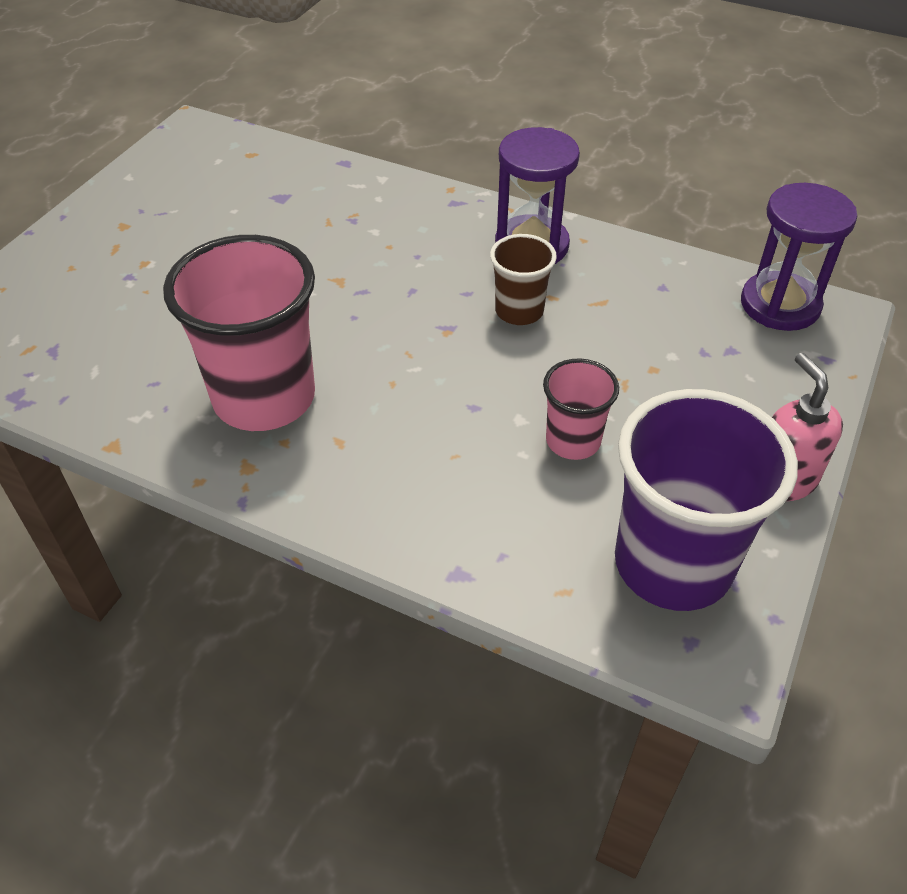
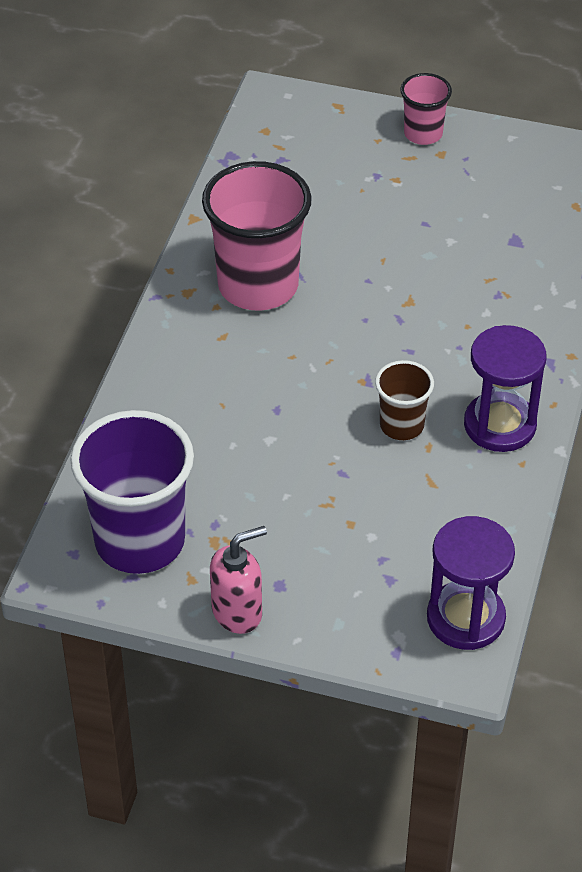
camera: 80 degrees right, 0 degrees up
(573, 441) = (252, 474): pink cup -> pink cup (423, 134)

